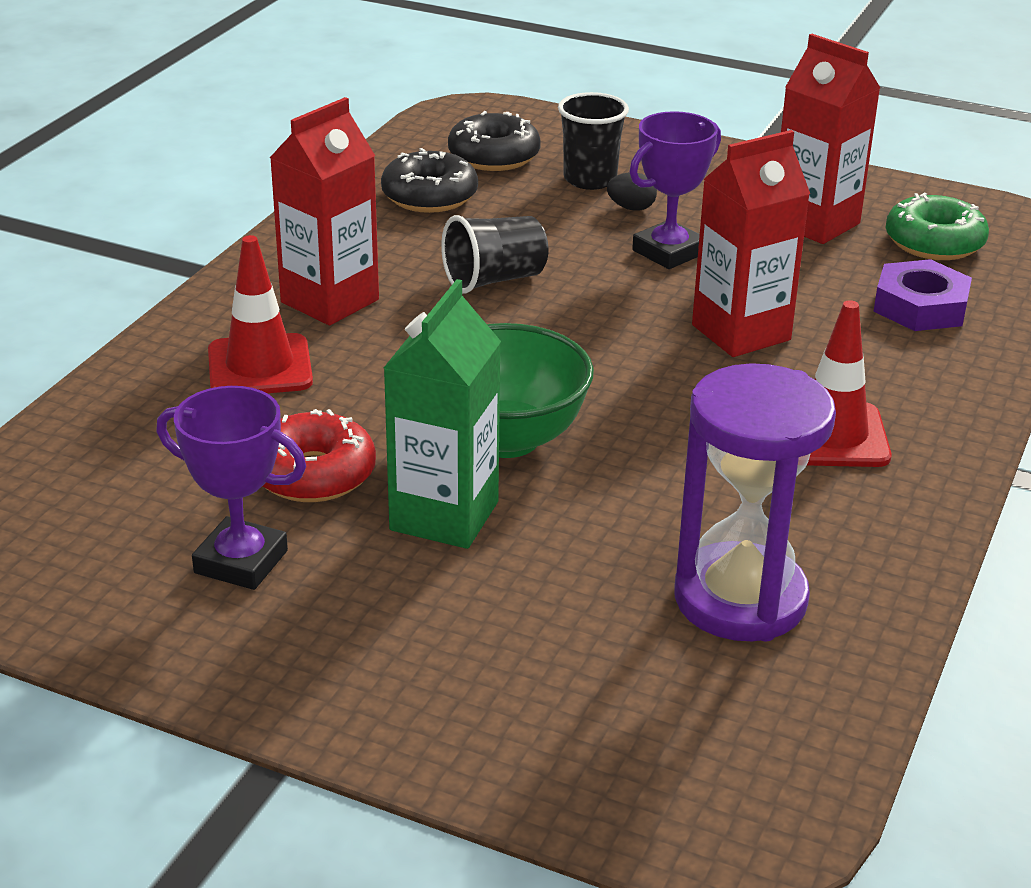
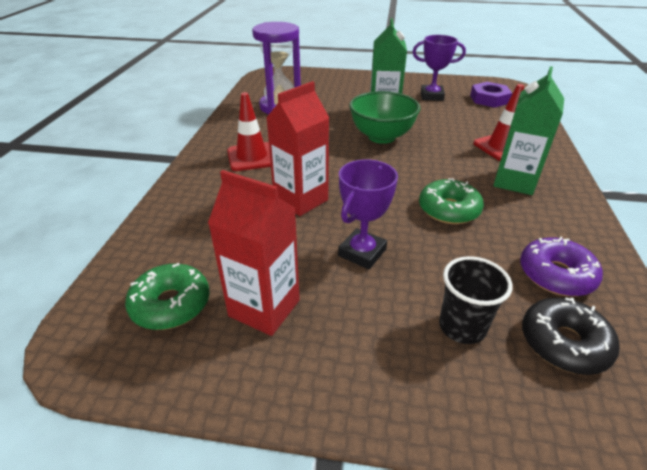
camera: 165 degrees right, 5 degrees up
(313, 474) = (437, 117): red donut -> none
(330, 301) = (514, 181): red carton -> green carton
(429, 196) = (556, 275): black donut -> purple donut
(494, 280) = (449, 210): black cup -> green donut
(631, 208) = (409, 295): black egg -> none
(920, 306) = (196, 237): purple nut -> purple nut (489, 99)

